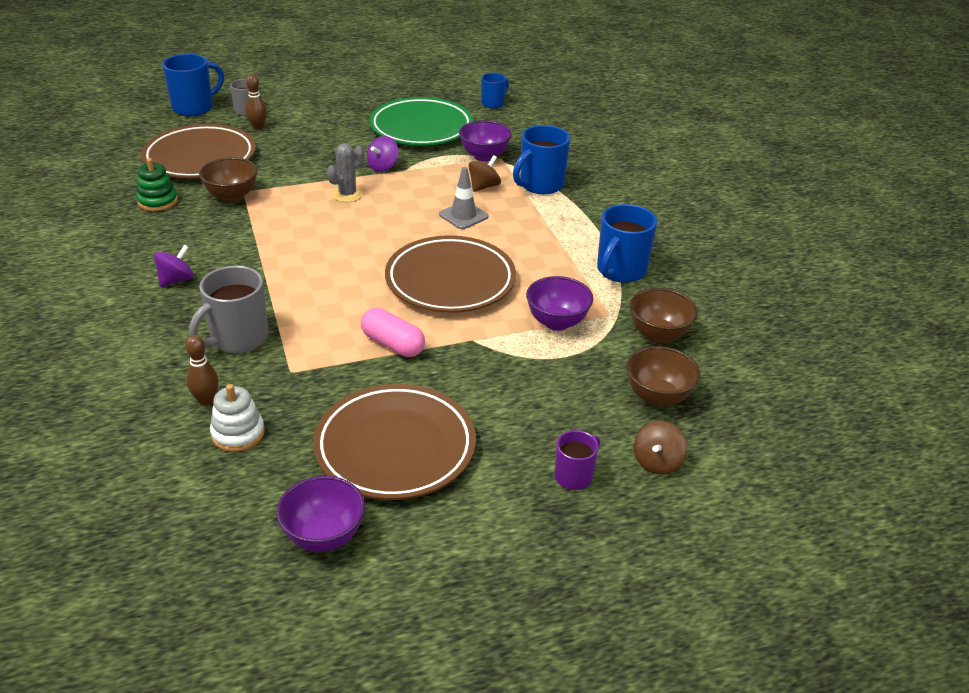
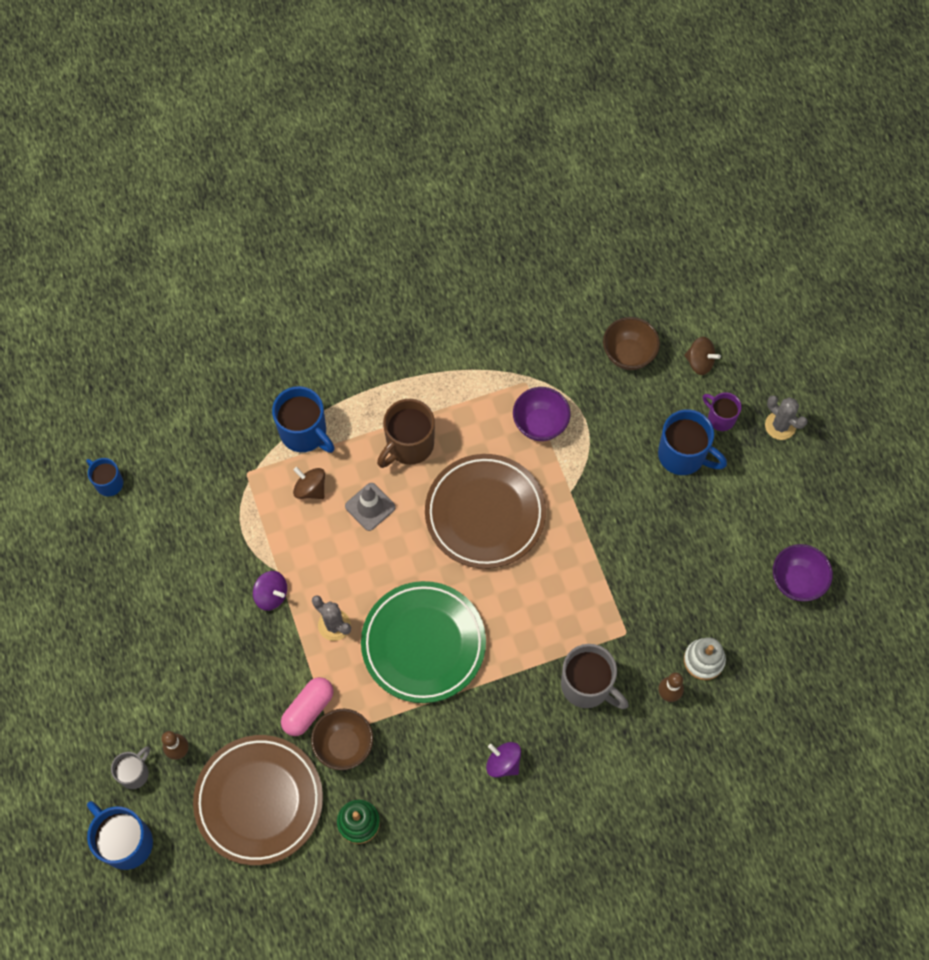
camera: 90 degrees left, 30 degrees up
(393, 344) = (582, 555): pink capsule -> pink capsule (308, 709)
(395, 447) = (705, 542): brown plate -> none
(421, 128) = (176, 561): green plate -> green plate (423, 644)
(484, 156) = (243, 490): purple bowl -> none
(529, 238) = (409, 445): none -> brown mug
(566, 540) = (780, 425): none -> grey cactus
(620, 271) = (458, 368): blue mug -> blue mug (683, 455)
(658, 334) = (550, 346): brown bowl -> none

